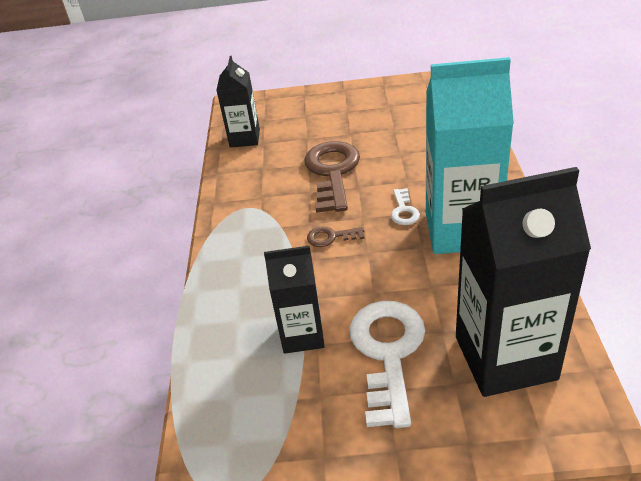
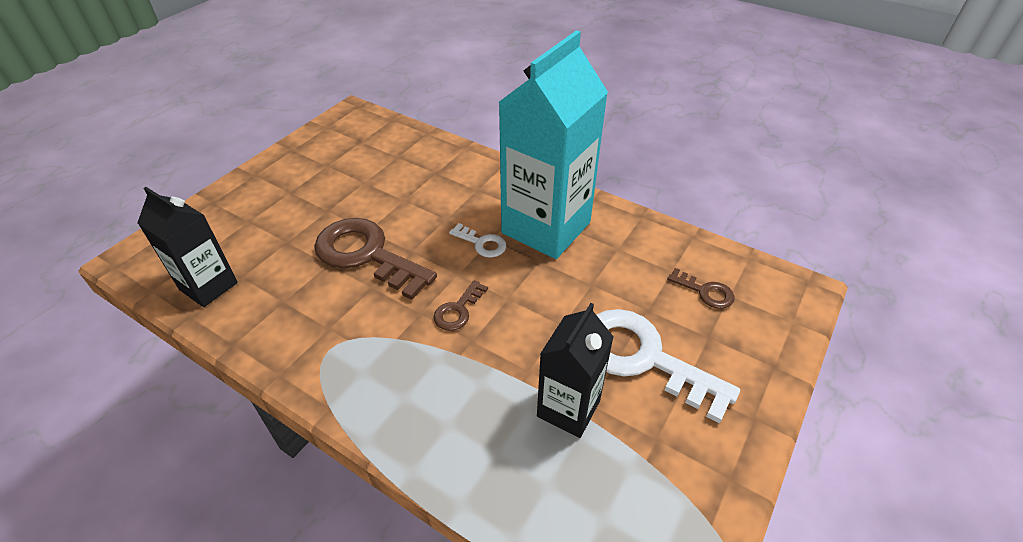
camera: 60 degrees left, 5 degrees up
(505, 358) = (705, 292): black carton -> brown key

